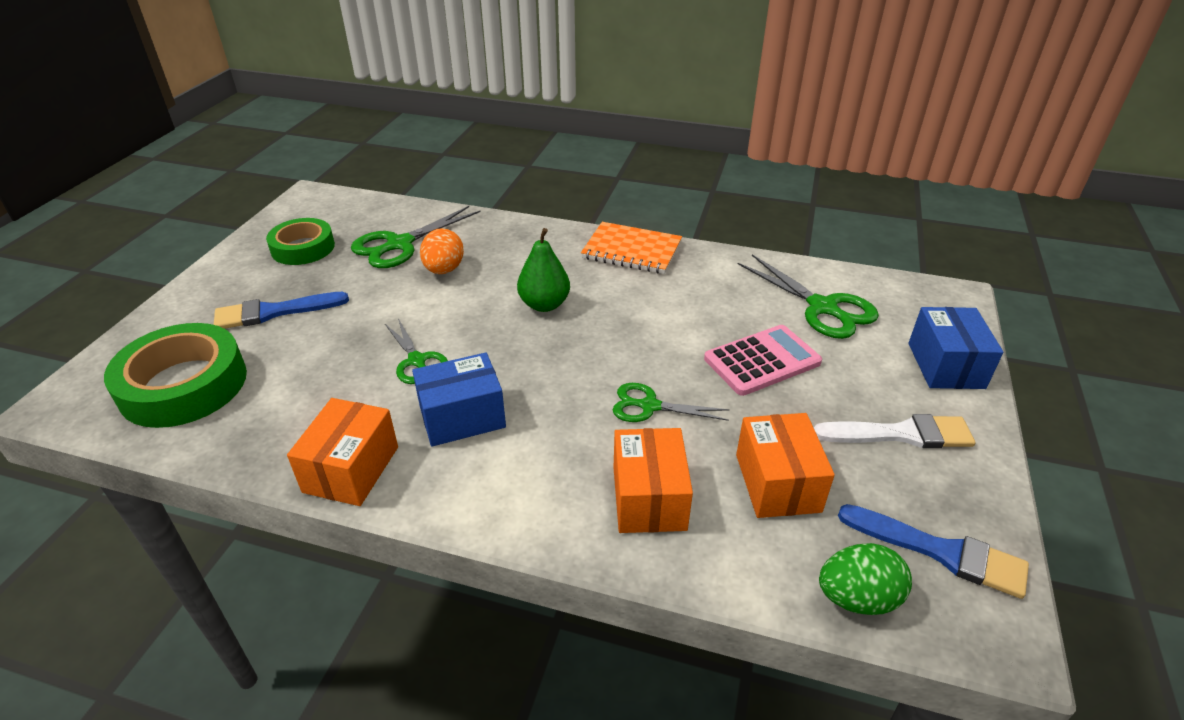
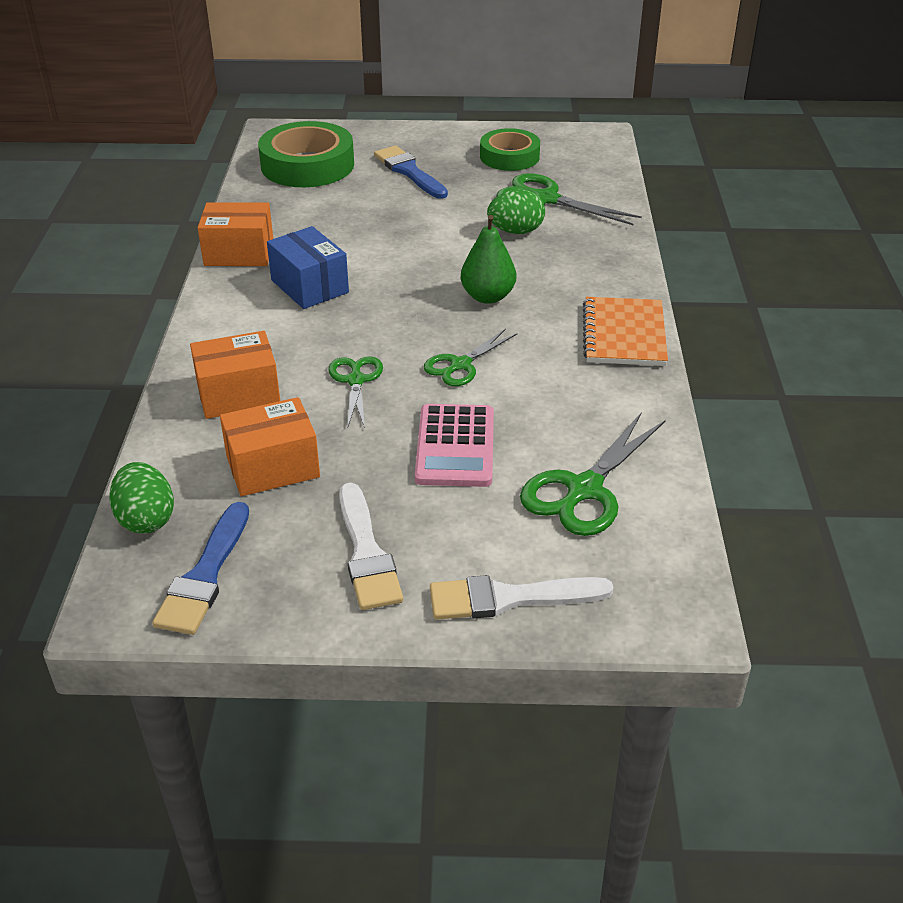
camera: 75 degrees right, 0 degrees up
(417, 361) = (372, 250): green scissors -> green scissors (460, 365)
(444, 270) = (516, 231): orange egg -> green egg
(762, 361) = (455, 446): pink calculator -> pink calculator turned 45 degrees clockwise
(945, 365) = (509, 598): blue box -> white brush

